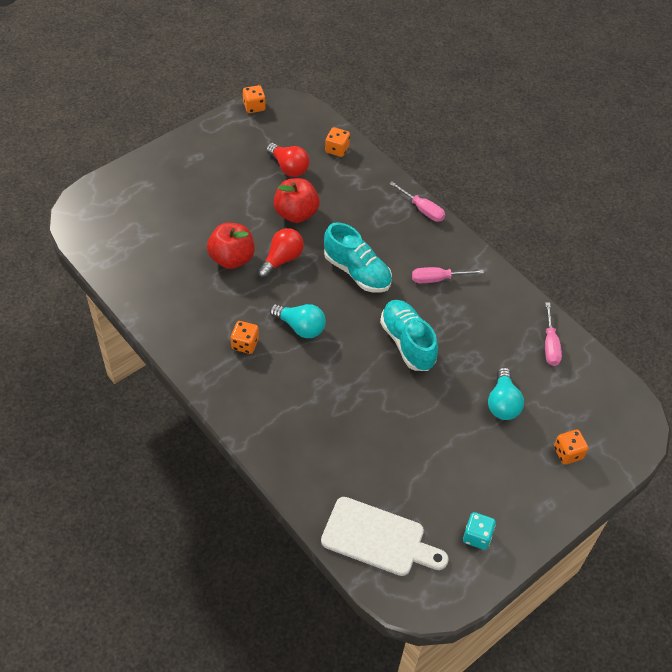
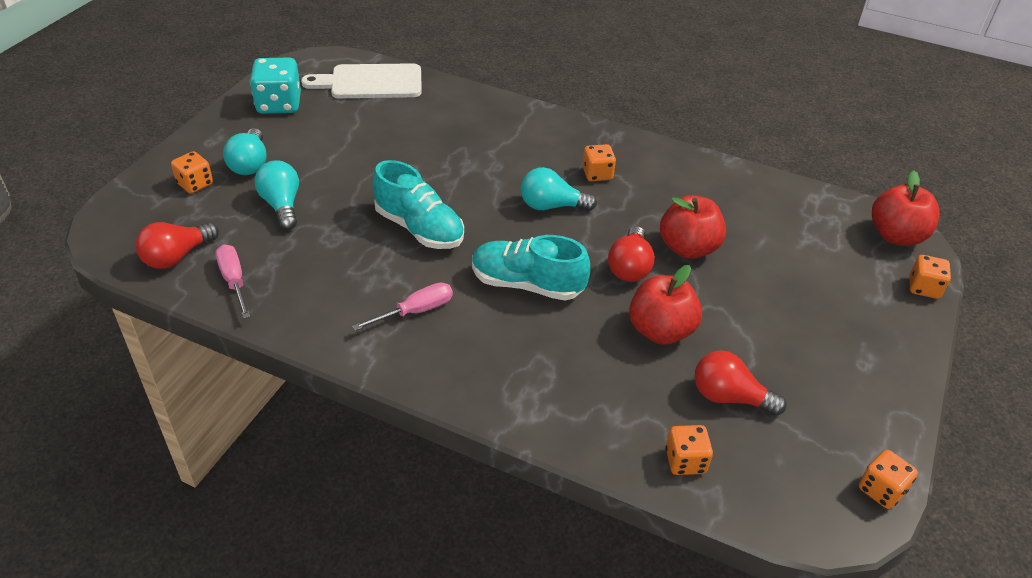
camera: 155 degrees right, 10 degrees down
(84, 216) = (896, 236): none -> red apple
(112, 180) = (923, 288): none -> orange dice
(422, 209) = (487, 405): pink screwdriver -> none
(477, 536) = (279, 104): turquoise dice -> turquoise dice, size x1.65
(519, 461) = (250, 164): none -> turquoise light bulb
(587, 381) = (177, 256): none -> red light bulb

